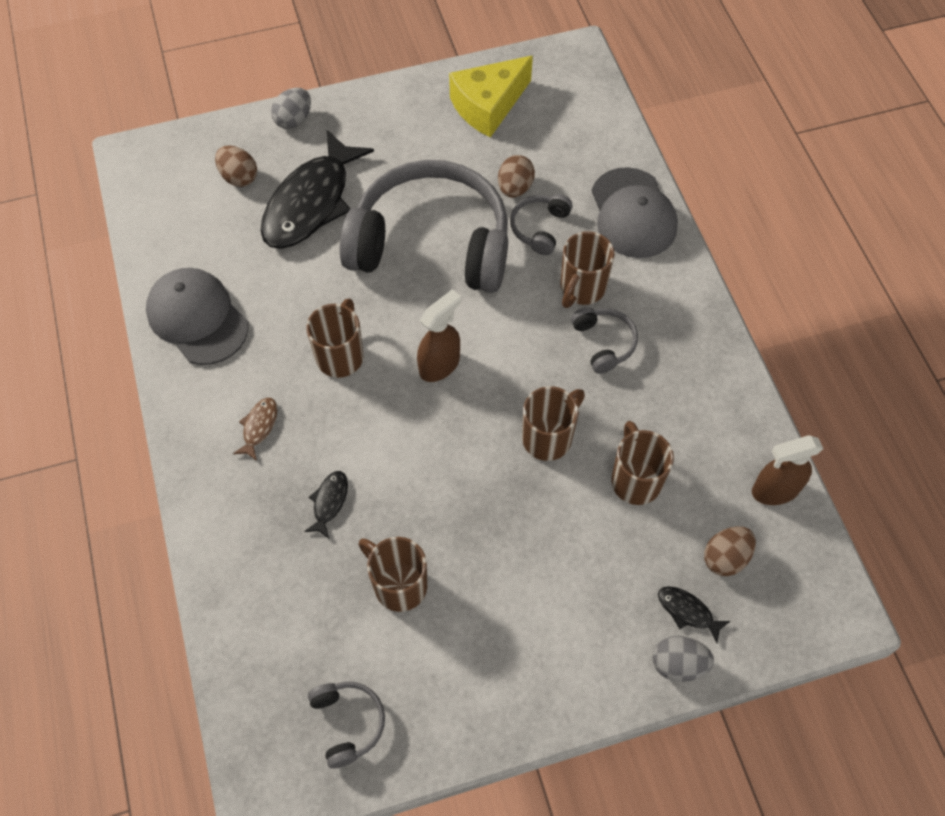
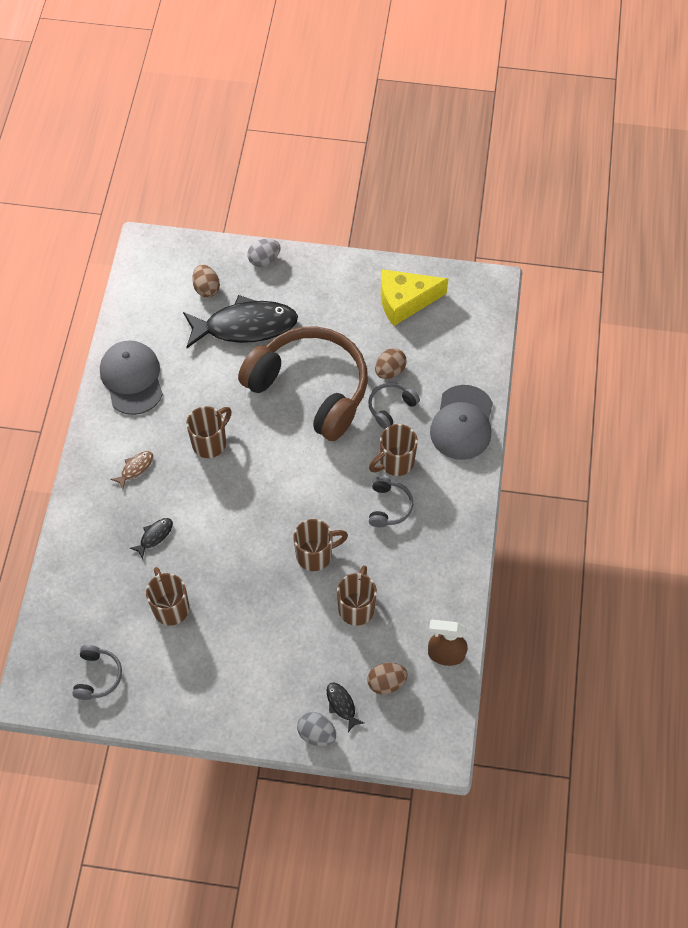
camera: 25 degrees right, 0 degrees up
(311, 202) = (245, 326): black fish -> black fish turned 150 degrees counterclockwise
(431, 244) = (310, 389): grey headphones -> brown headphones
(440, 365) = (271, 476): brown spray bottle -> none

